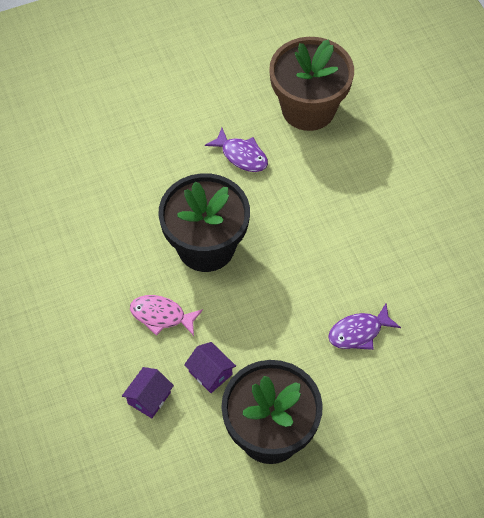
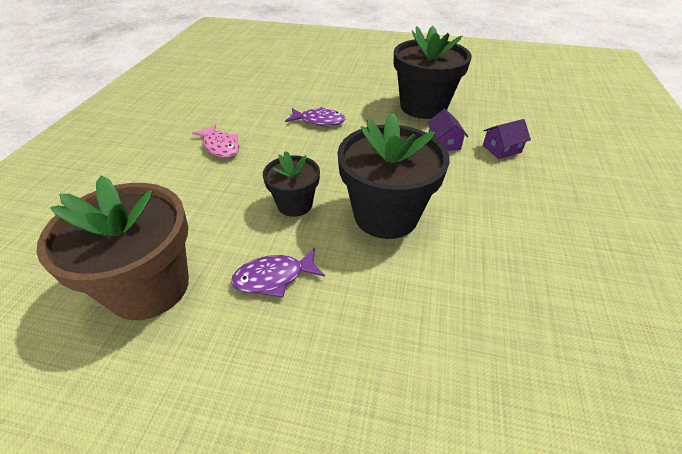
camera: 145 degrees left, 15 degrees down
(161, 316) = (463, 187): pink fish -> pink fish (220, 146)
(241, 155) = (274, 277): purple fish -> purple fish turned 90 degrees counterclockwise
(282, 216) = (295, 204): none -> black flower pot

